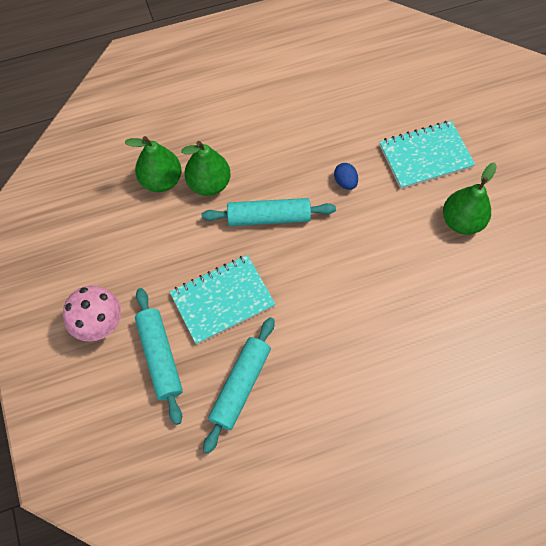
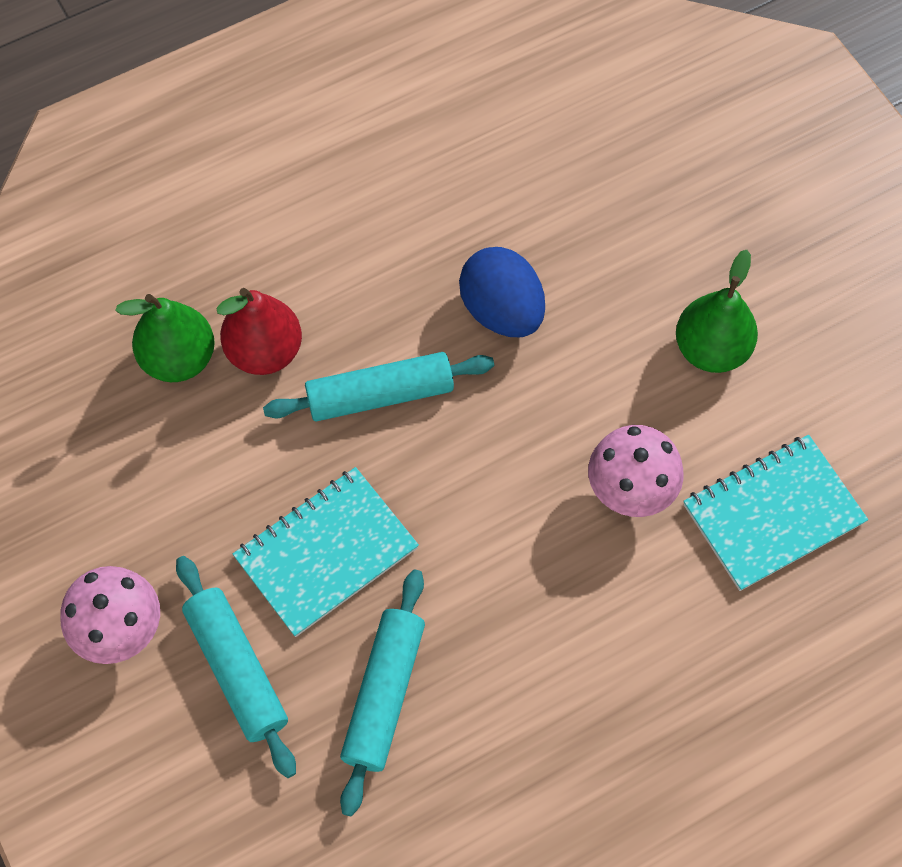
camera: 10 degrees left, 0 degrees up
(209, 184) = (265, 351): green pear -> red pear
(345, 182) = (502, 311): blue egg -> blue egg, size x1.94
(401, 294) = (629, 492): none -> pink mushroom
(425, 156) = (632, 243): turquoise notebook -> turquoise notebook (772, 514)

